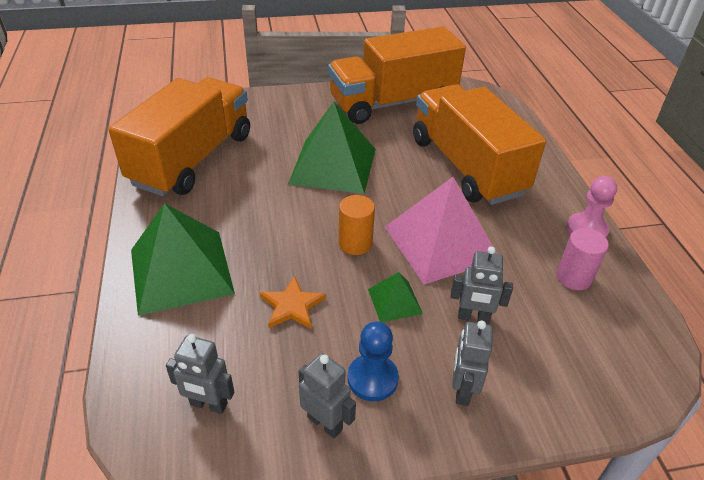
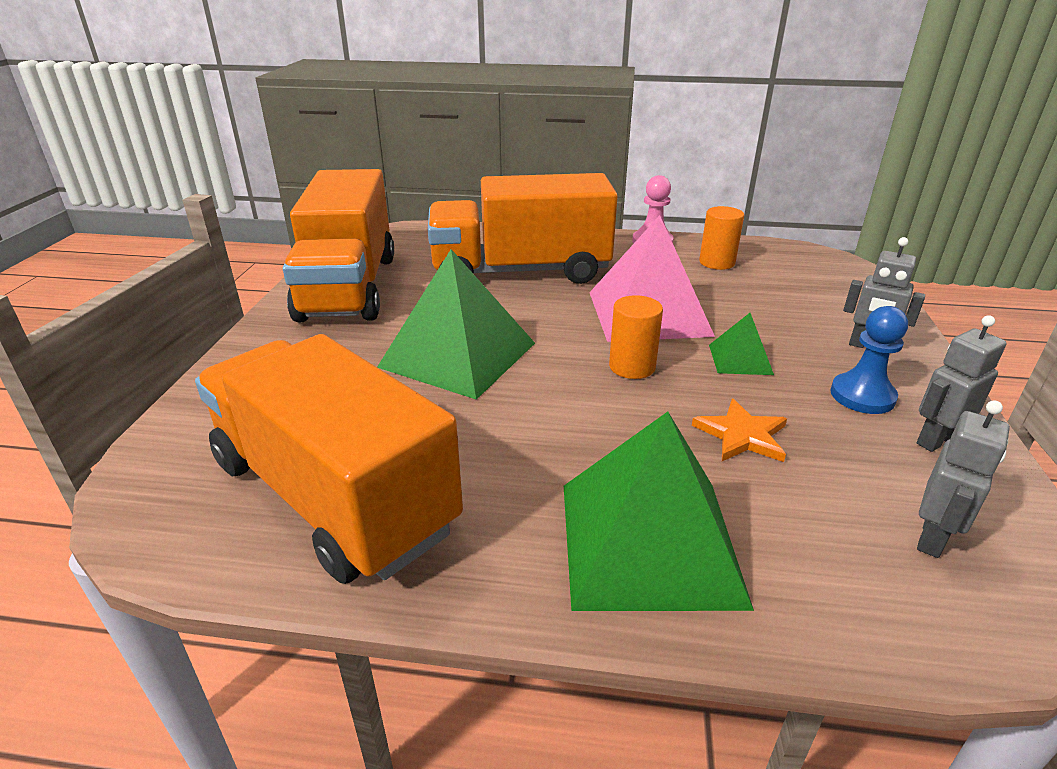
camera: 70 degrees left, 10 degrees down
(473, 317) = (768, 320): grey robot -> none
(573, 277) = (717, 262): pink cylinder -> orange cylinder

